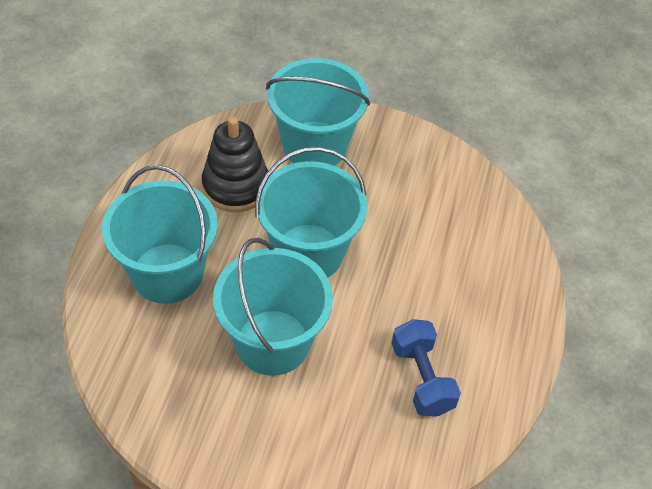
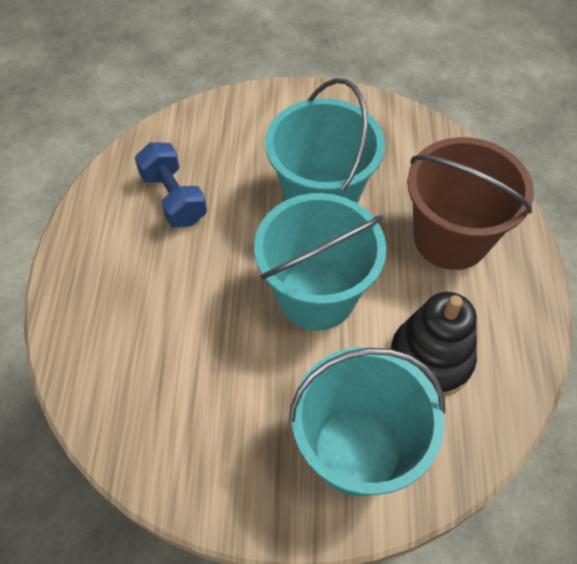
camera: 170 degrees right, 5 degrees up
(167, 273) = (450, 238): turquoise bucket -> brown bucket

